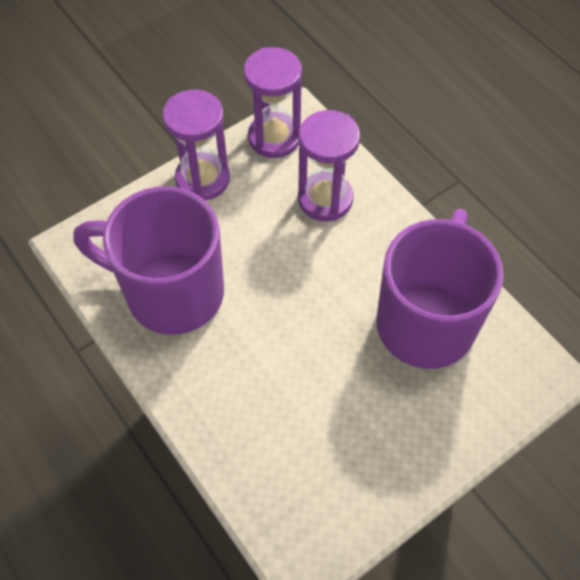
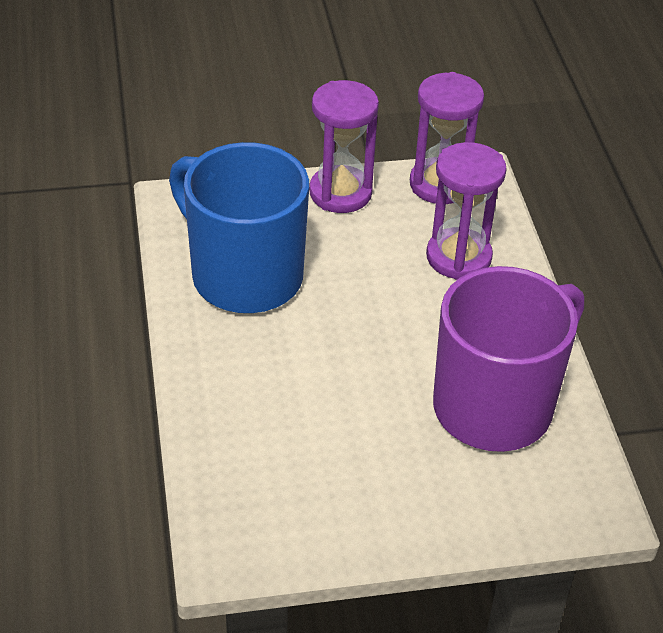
camera: 25 degrees right, 15 degrees down
(170, 292) = (243, 275): purple mug -> blue mug

